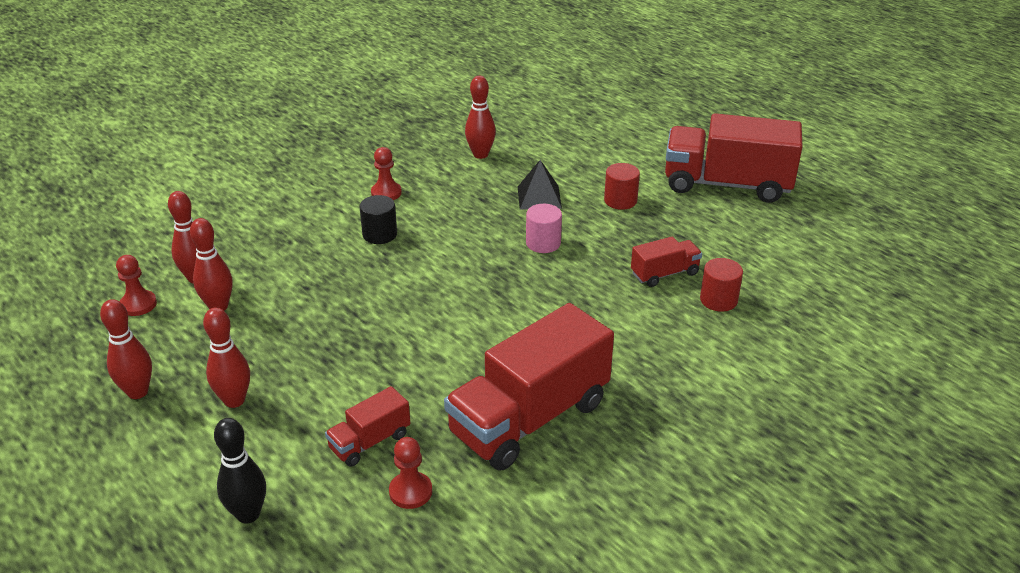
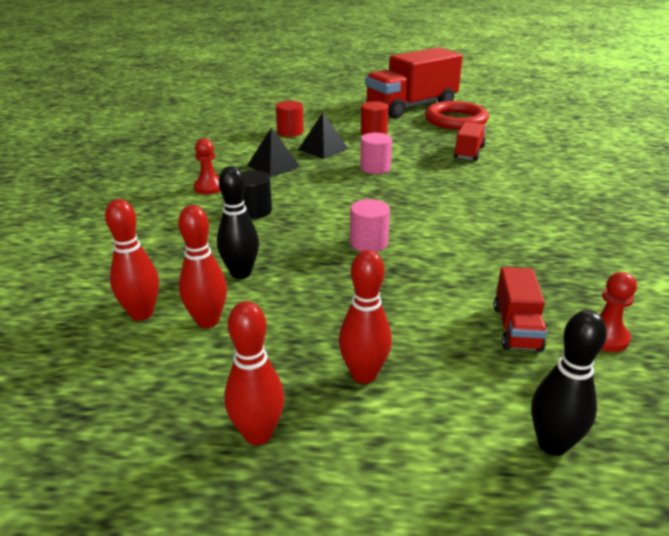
camera: 45 degrees left, 5 degrees down
(138, 304) = (114, 367): red pawn -> none
(287, 284) = (241, 273): none -> black bowling pin
(403, 312) = (368, 243): none -> pink cylinder
(467, 195) = (273, 166): none -> black pyramid
(480, 154) = (237, 144): red bowling pin -> none
(529, 418) = (565, 252): red truck -> none
(718, 300) = (518, 151): red cylinder -> red cylinder (290, 132)
(737, 226) = (455, 120): none -> red ring

